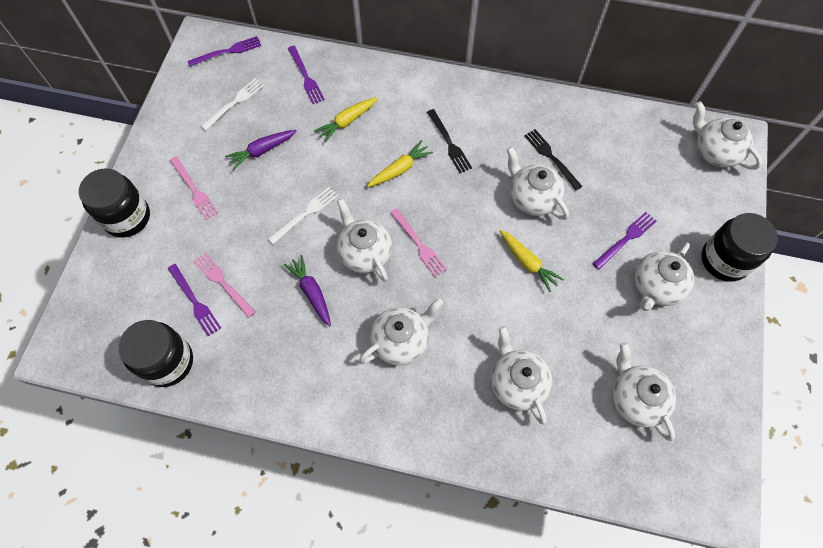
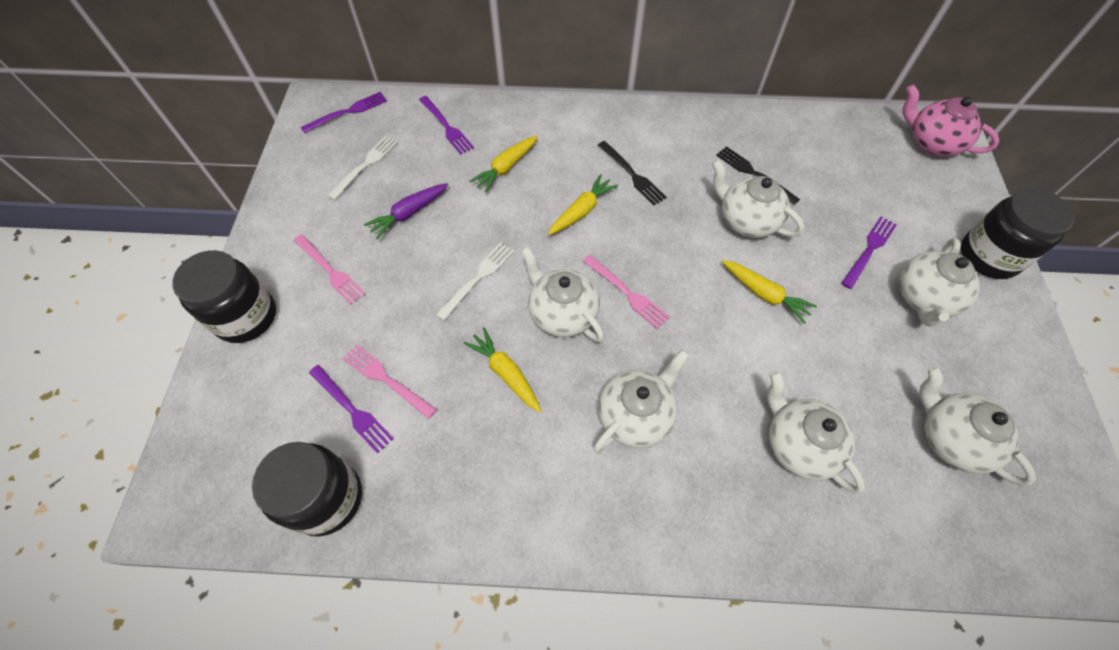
camera: 10 degrees left, 5 degrees down
(311, 292) = (505, 373): purple carrot -> yellow carrot
(715, 151) = (931, 143): white teapot -> pink teapot

